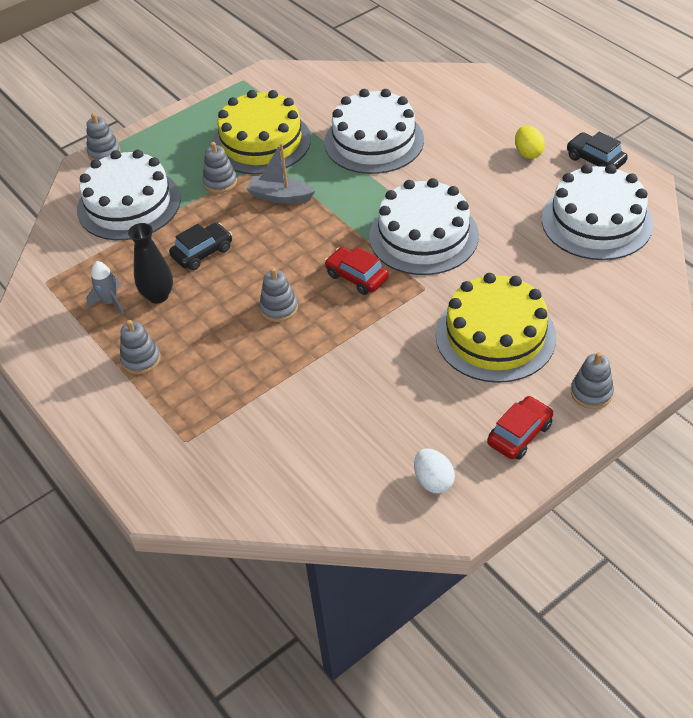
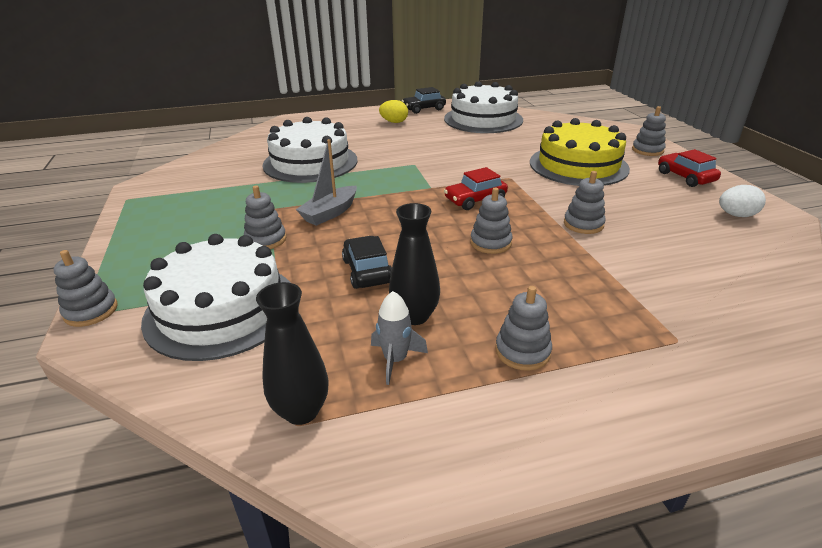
camera: 70 degrees left, 15 degrees down
(55, 280) = (301, 411): none -> black vase
(261, 142) = (236, 207): yellow cake -> none
(346, 362) = (583, 224): none -> grey stacking toy
(423, 236) = (448, 167): white cake -> none

